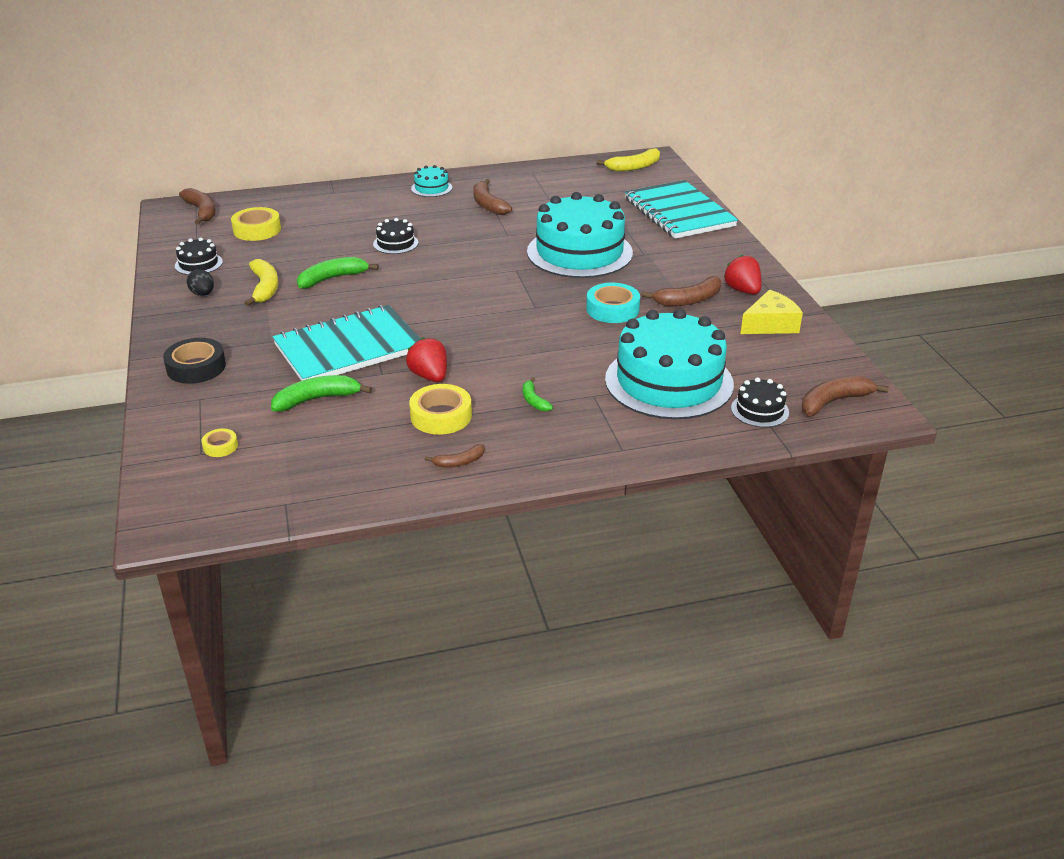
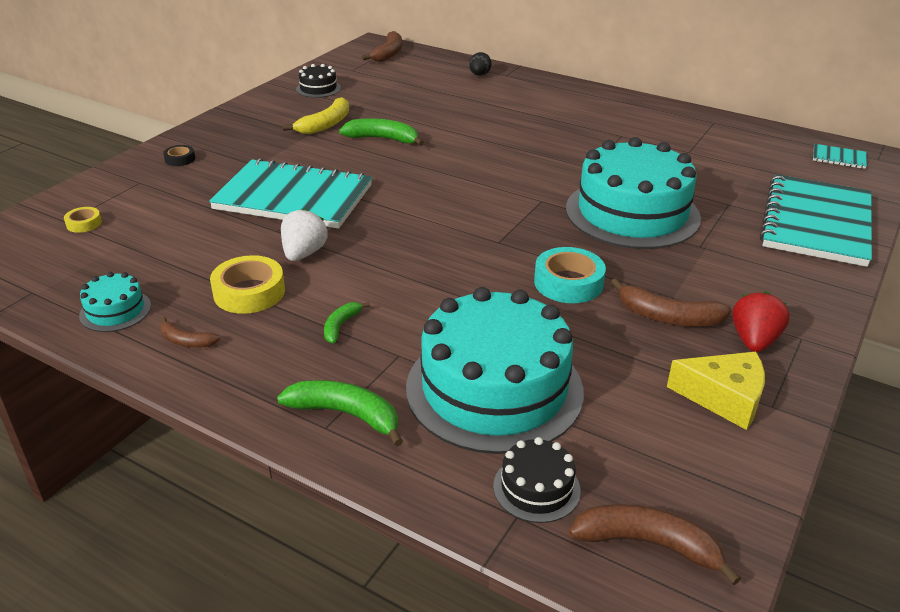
camera: 45 degrees right, 0 degrees up
(196, 367) = (180, 159): black tape -> black tape, size x0.53
(203, 294) = (281, 110): black egg -> black egg (479, 75)
(257, 230) = (399, 81): yellow tape -> none
(317, 399) = (199, 225): green banana -> green banana (346, 415)
(395, 243) = (480, 133): black cake -> none
(429, 376) = (304, 253): red strawberry -> white strawberry
(431, 188) = (592, 101): turquoise cake -> turquoise cake (115, 310)
(488, 204) = (619, 134): brown banana -> none
(634, 167) = (838, 158): yellow banana -> turquoise notebook

